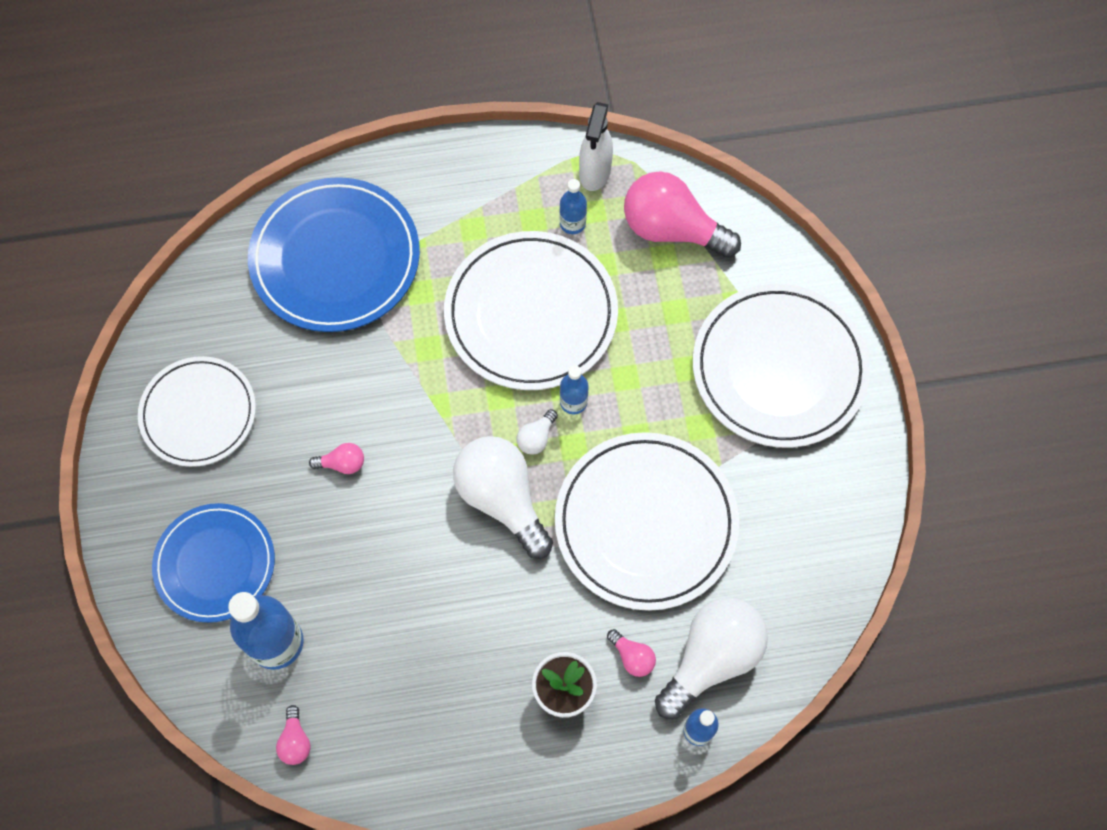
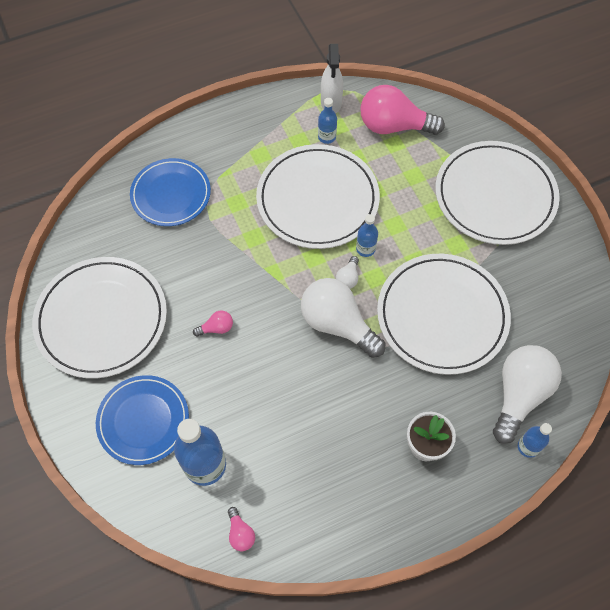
camera: 15 degrees left, 5 degrees down
(198, 413) = (102, 319): white plate -> white plate, size x1.52
(335, 258) = (171, 194): blue plate -> blue plate, size x0.66
(632, 657) = (464, 408): pink light bulb -> none

